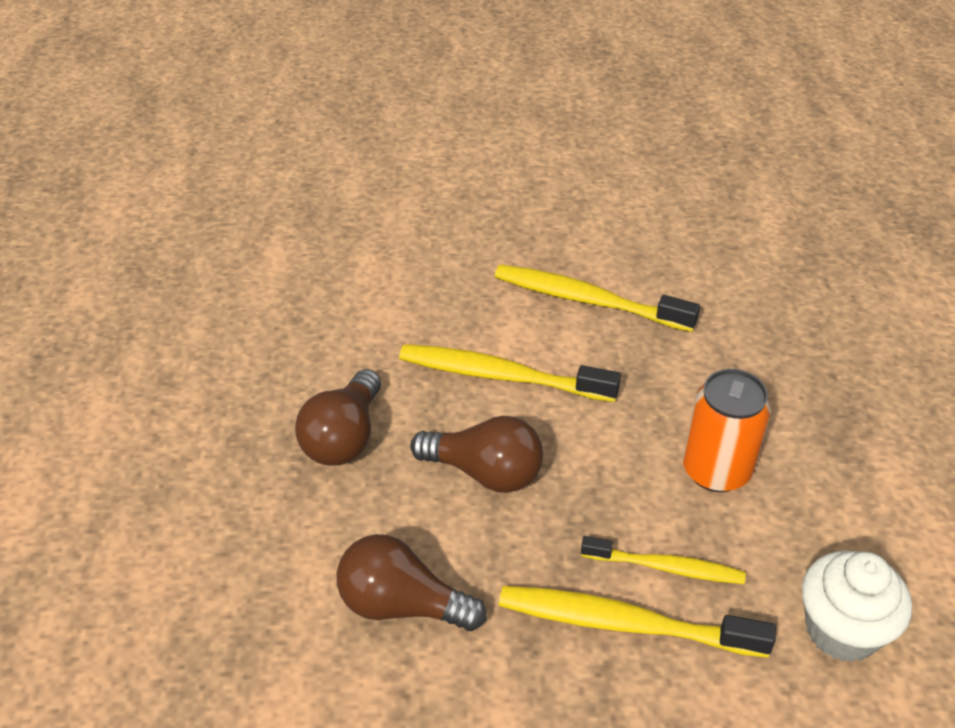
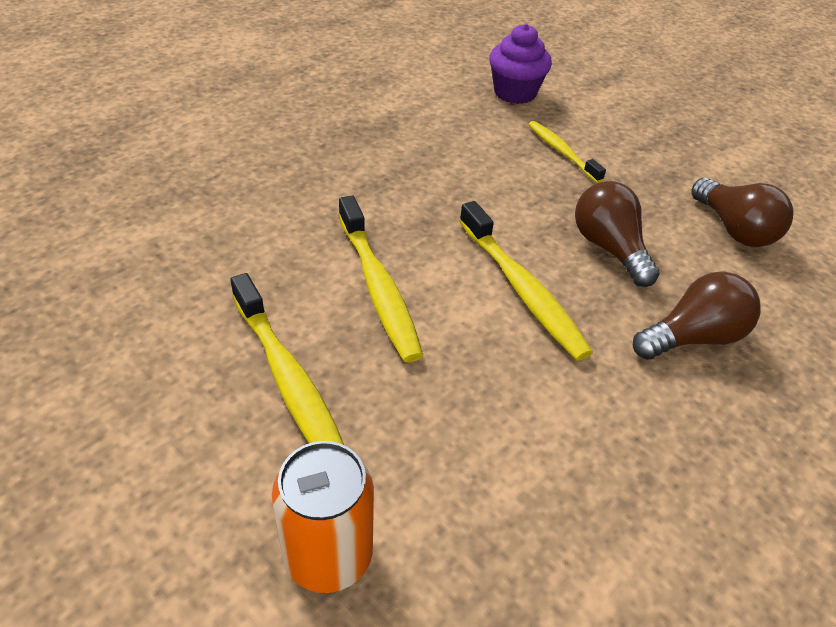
camera: 135 degrees left, 0 degrees up
(625, 624) = (614, 151): yellow toothbrush -> yellow toothbrush (288, 379)
(716, 470) = (469, 160): orange can -> orange can (328, 555)
(841, 630) = (515, 93): white cupcake -> purple cupcake

